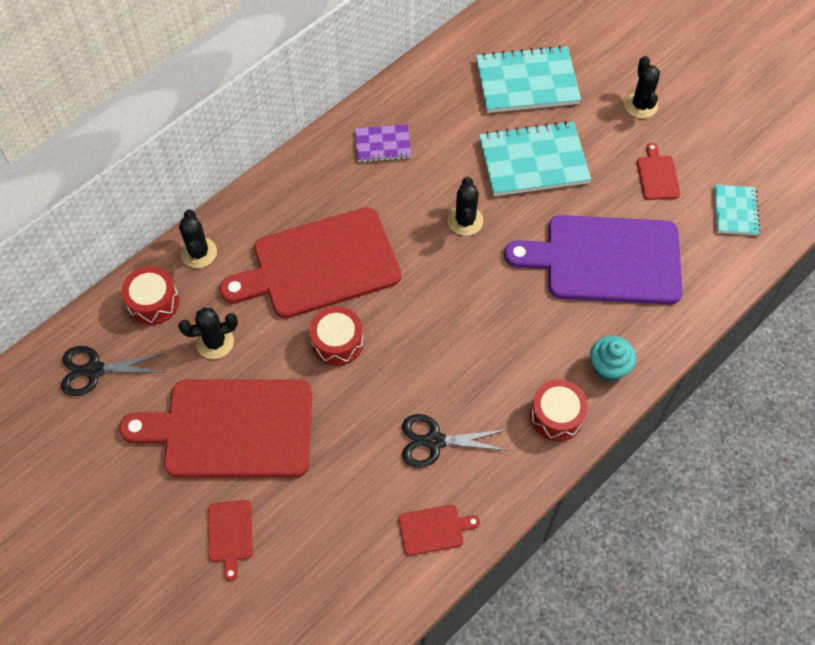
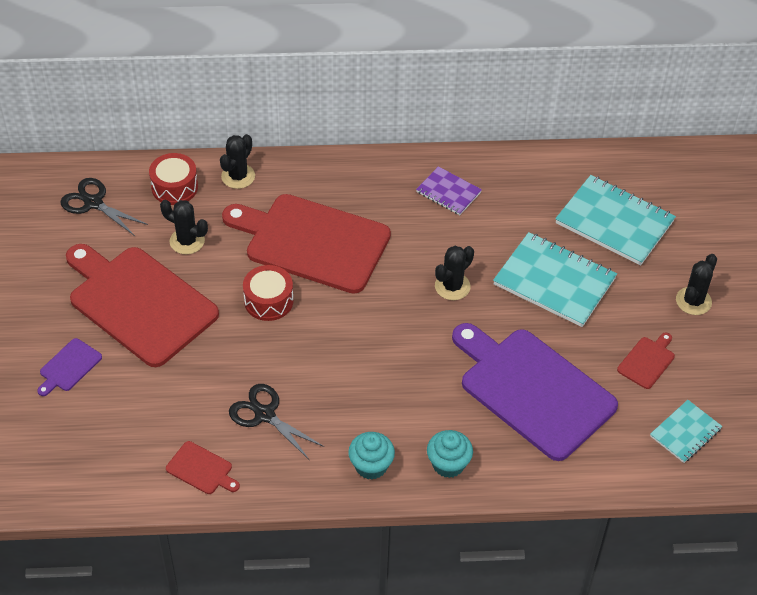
camera: 40 degrees right, 10 degrees down
(230, 534) = (69, 367): red cutting board -> purple cutting board
(556, 416) = (371, 466): red drum -> turquoise cupcake

